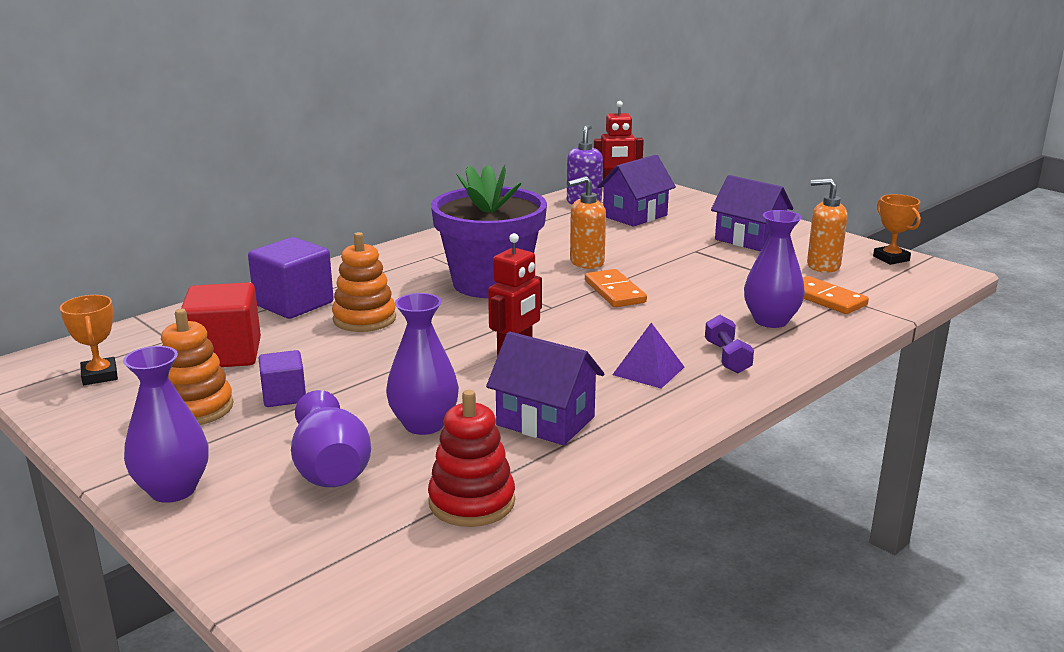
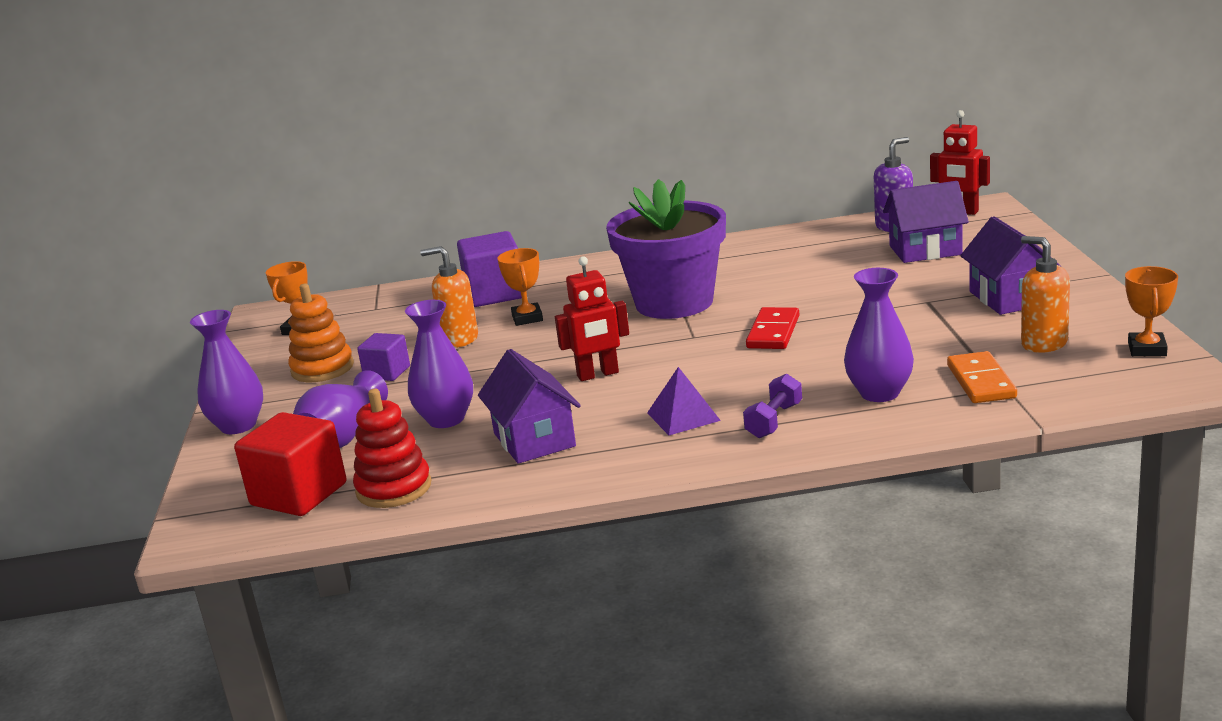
camera: 40 degrees right, 0 degrees up
(225, 354) = (394, 329): red cube -> red cube (299, 494)
(364, 319) = (527, 318): orange stacking toy -> orange trophy
(586, 263) = (793, 296): orange soap dispenser -> orange soap dispenser (459, 339)
(615, 292) = (773, 332): orange domino -> red domino

